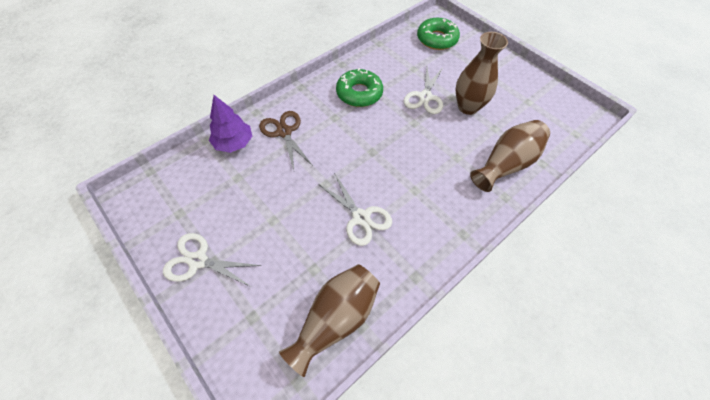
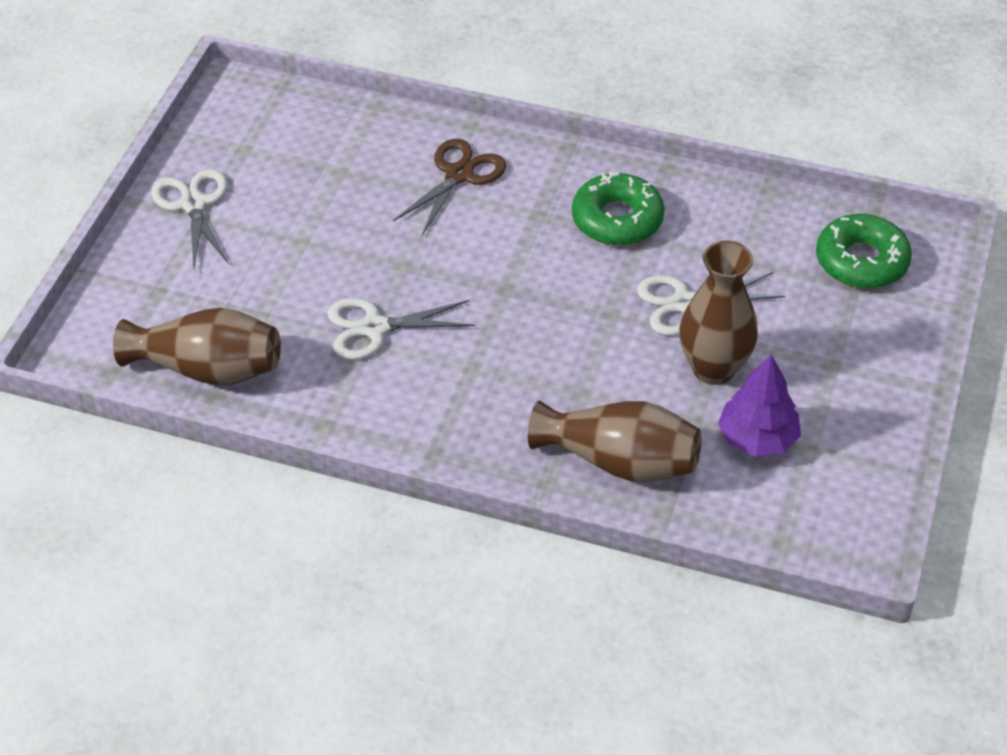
camera: 60 degrees right, 10 degrees down
(234, 143) = (394, 135): purple tree -> purple tree (757, 438)
(361, 217) = (374, 328): white scissors -> white scissors turned 60 degrees clockwise

